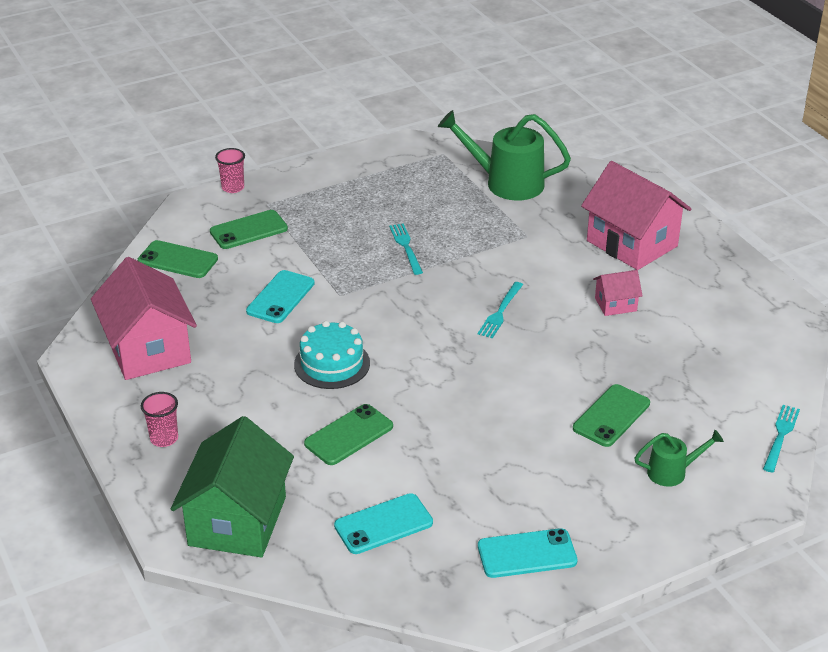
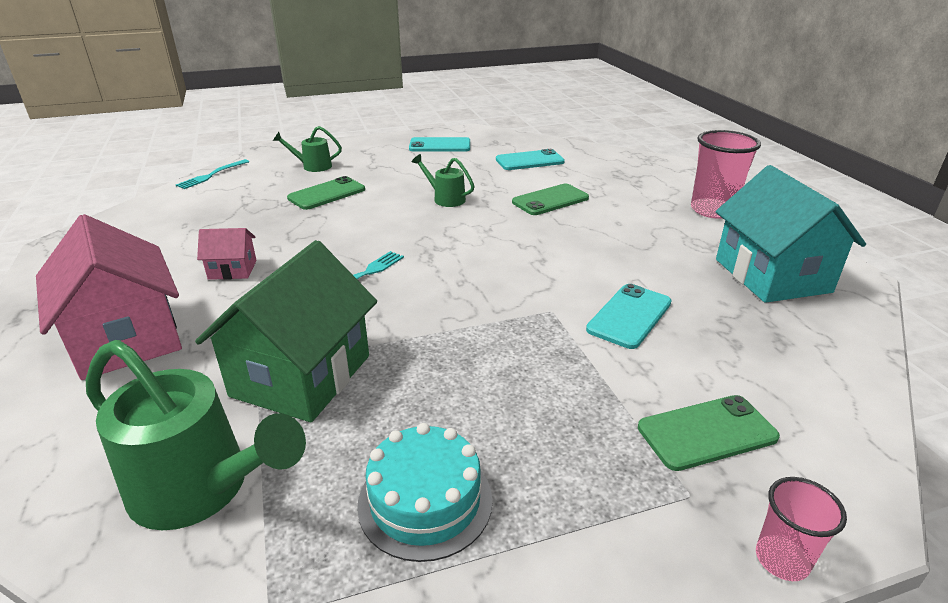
camera: 170 degrees left, 5 degrees down
(148, 349) = (772, 275): pink house -> turquoise house
(164, 438) = (712, 210): pink cup -> pink cup, size x1.77
(177, 260) = (804, 387): green phone -> none
(237, 521) = (634, 168): green house -> green house (301, 375)
(332, 364) = (563, 246): turquoise cake -> turquoise cake (425, 501)
(405, 246) = (446, 370): turquoise fork -> none
(471, 423) = (445, 198): none -> green watering can

